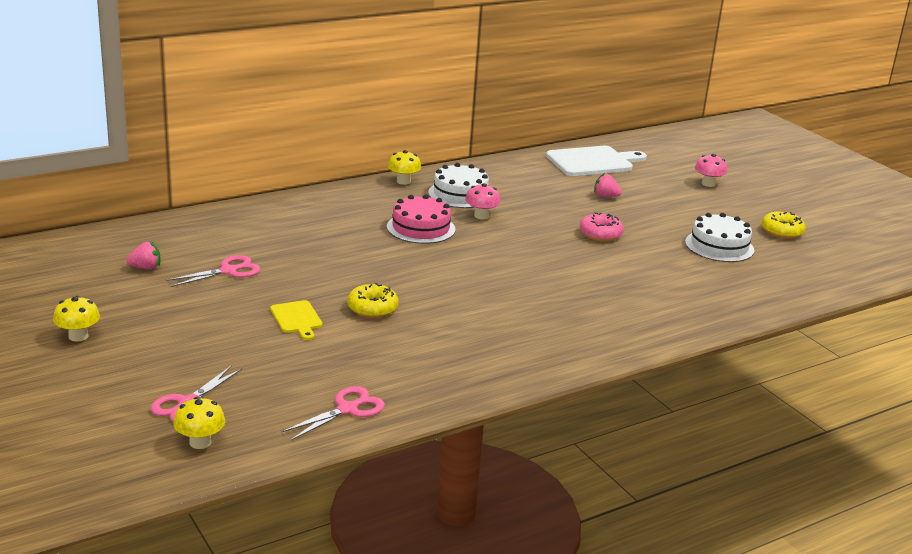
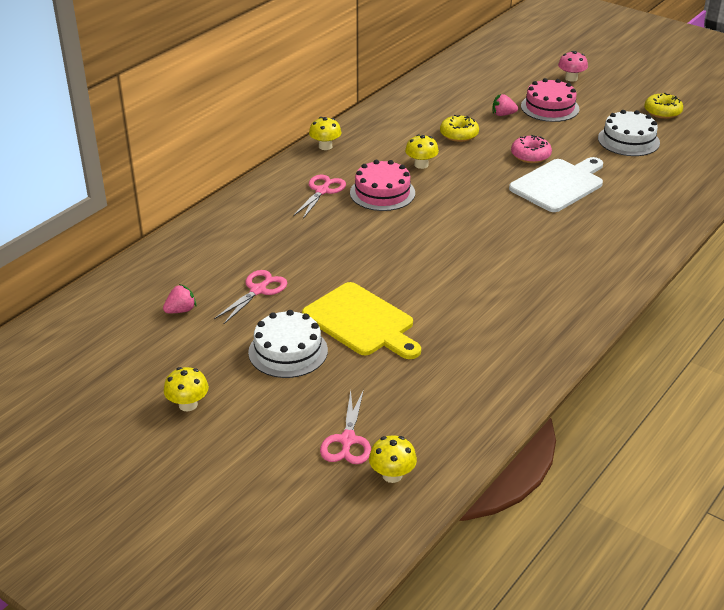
camera: 20 degrees left, 10 degrees up
(297, 319) = (361, 322): yellow cutting board -> yellow cutting board, size x1.89
(347, 409) = (481, 399): pink scissors -> pink scissors (322, 191)
(372, 308) = (414, 290): yellow donut -> yellow donut (459, 134)
(460, 194) = (384, 146): white cake -> white cake (288, 351)
(481, 216) = (421, 165): pink mushroom -> yellow mushroom
(593, 162) = (463, 80): white cutting board -> white cutting board (559, 184)
(661, 201) = (550, 107): none -> pink cake

